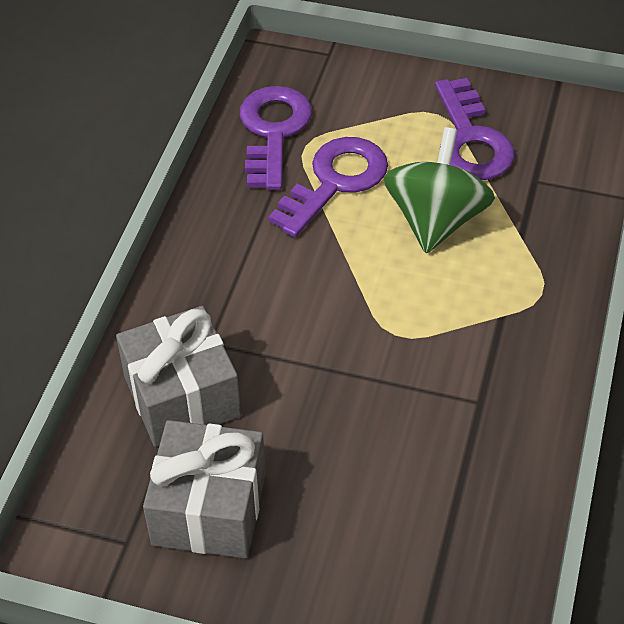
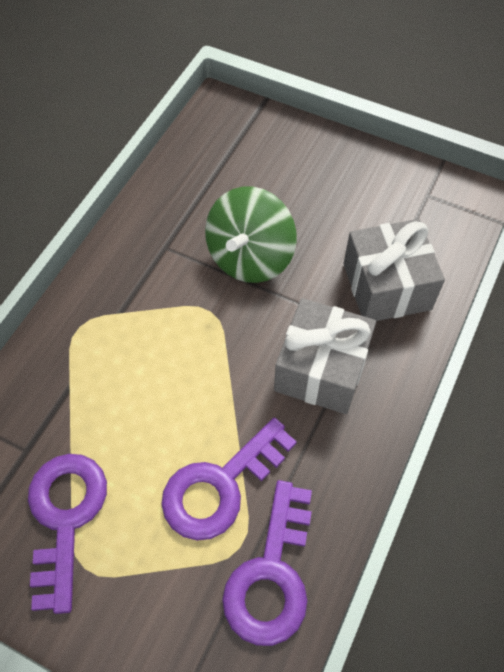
camera: 170 degrees left, 10 degrees up
(209, 508) = (371, 205): grey gift -> grey gift (321, 369)
(435, 220) = (139, 418): green spinning top -> green spinning top (250, 257)

